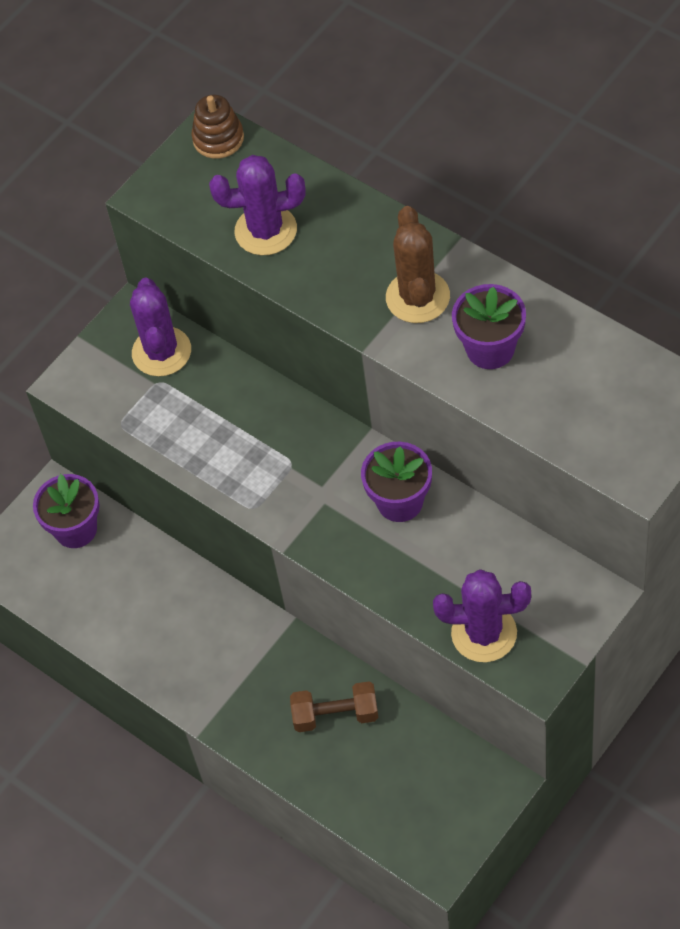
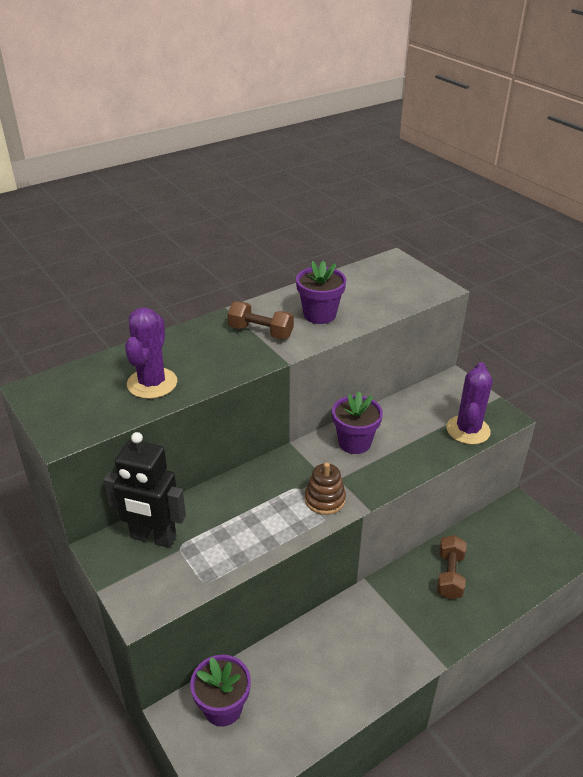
camera: 80 degrees left, 20 degrees down
(161, 352) = (153, 538): purple cactus -> black robot
(218, 138) = (46, 388): brown stacking toy -> brown stacking toy (325, 499)
(417, 297) = (260, 332): brown cactus -> brown dumbbell

